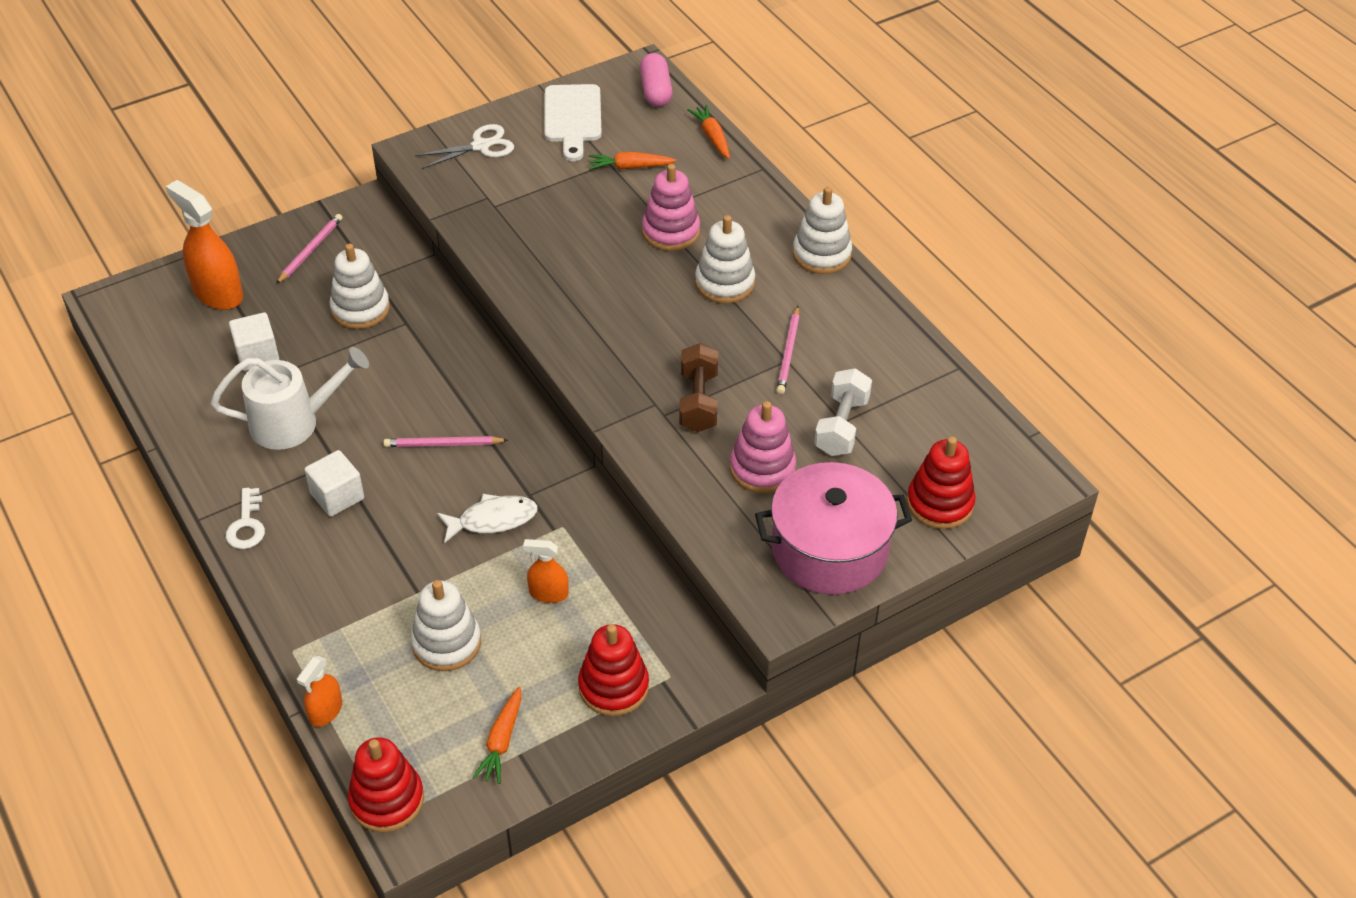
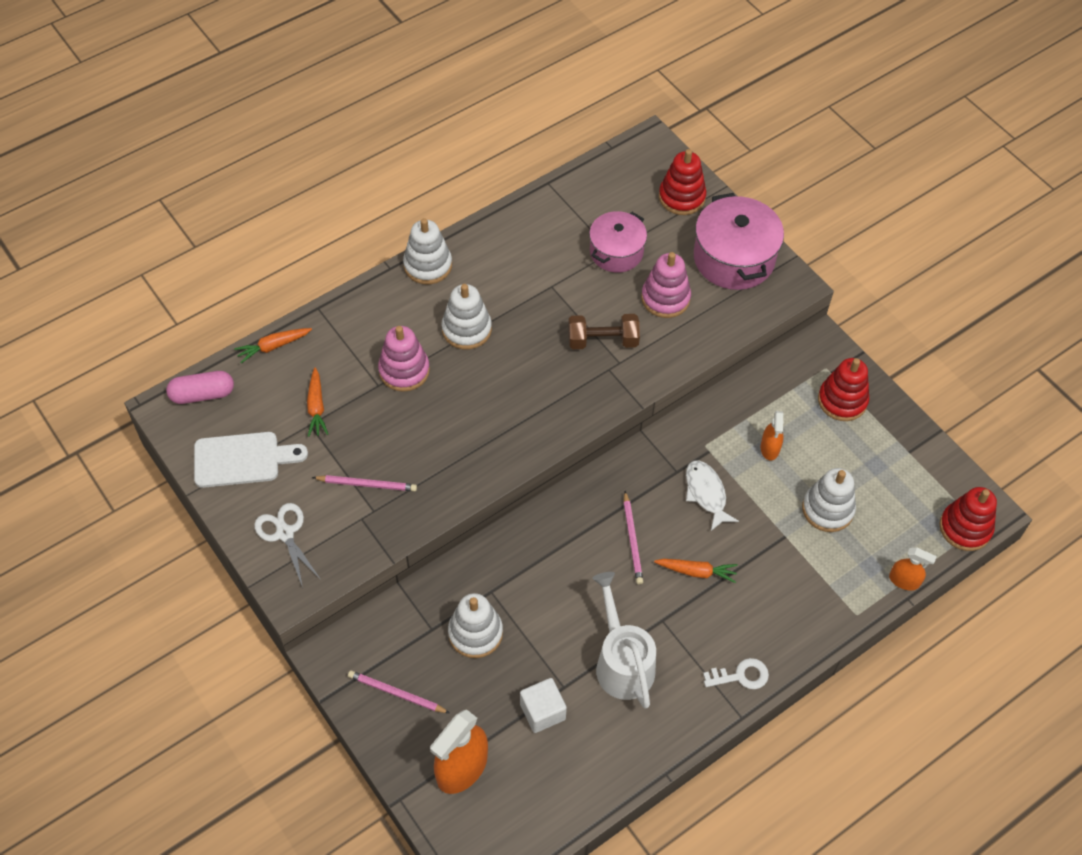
camera: 95 degrees left, 10 degrees up
(337, 496) = (700, 611): white cube -> none
(502, 741) = (901, 463): orange carrot -> orange carrot (696, 571)
(788, 353) = (543, 285): pink pencil -> pink pencil (367, 484)
(841, 426) = (616, 252): white dumbbell -> pink pot

